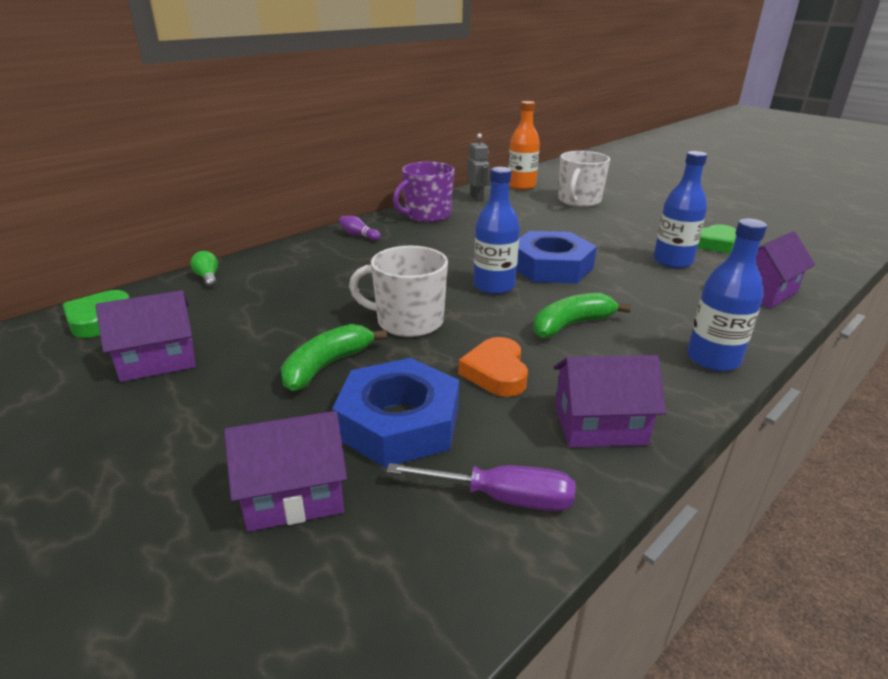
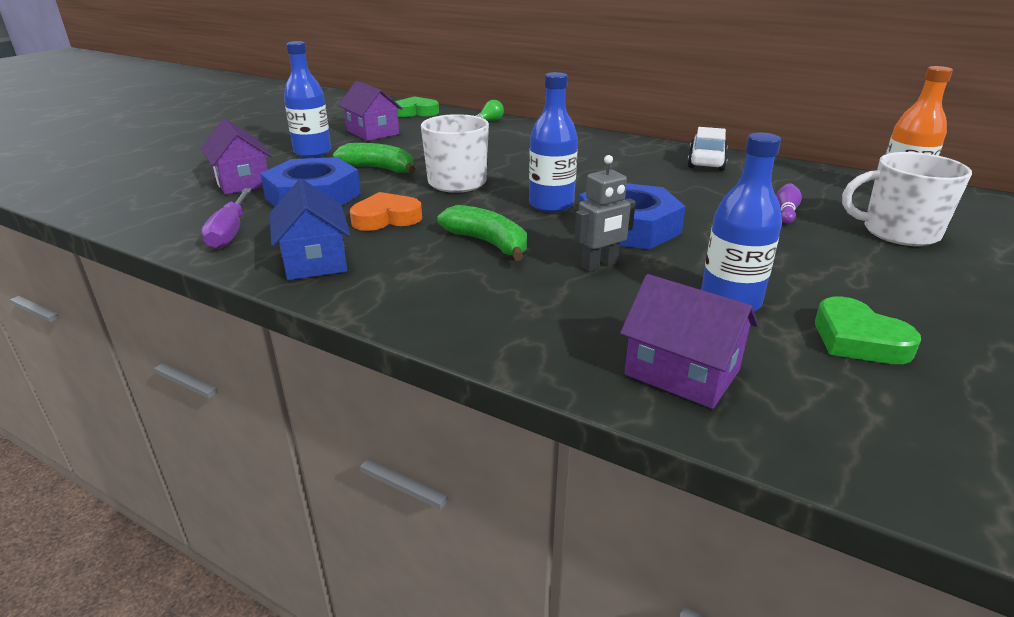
camera: 75 degrees right, 0 degrees up
(359, 235) = (617, 145): purple bowling pin -> purple bowling pin (785, 212)
(427, 215) = (706, 161): purple mug -> white car
(477, 198) = (802, 176): grey robot -> grey robot (600, 265)
(599, 425) = (315, 260): purple house -> blue house
(713, 359) = (448, 318): blue bottle -> blue bottle (312, 152)

